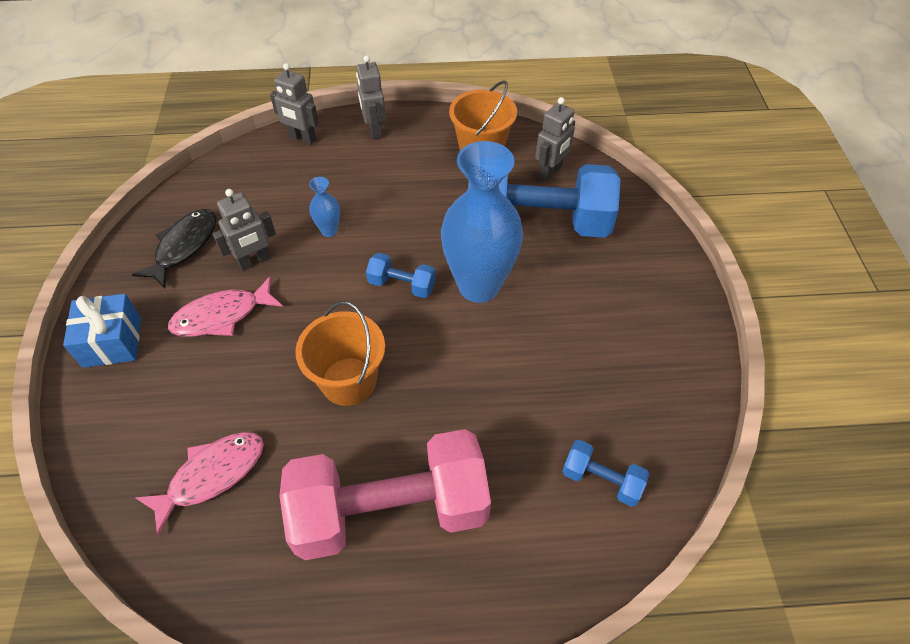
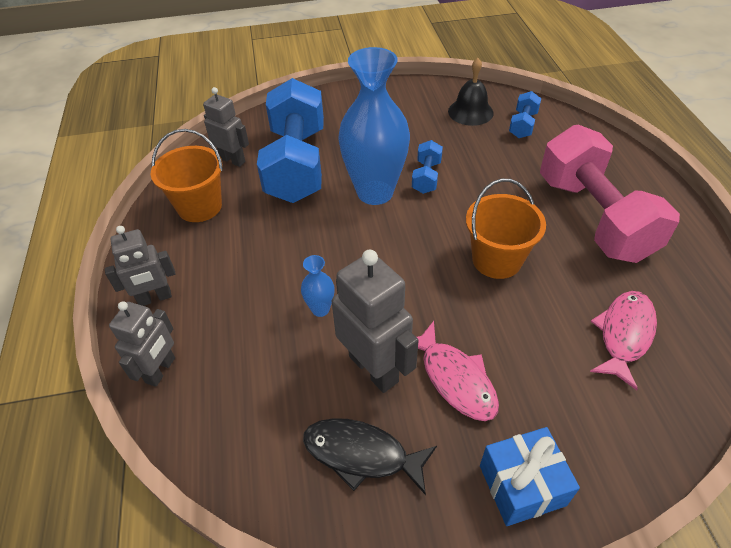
camera: 95 degrees left, 5 degrees down
(212, 475) = (624, 335): pink fish -> pink fish turned 75 degrees clockwise
(255, 261) = (374, 368): grey robot -> grey robot, size x1.55
(402, 285) = (383, 241): blue dumbbell -> blue dumbbell (426, 177)
(637, 416) = (470, 112): none -> black bell

